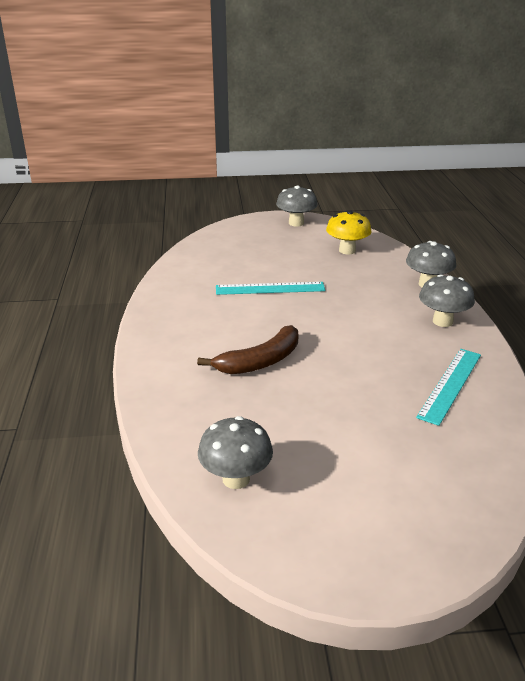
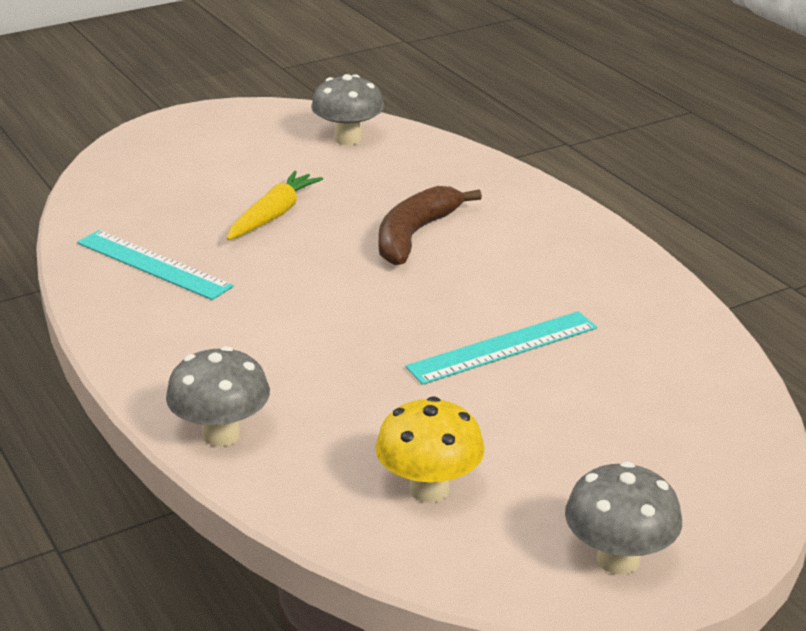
camera: 155 degrees right, 0 degrees up
(348, 405) = (274, 215): none -> yellow carrot
(442, 321) = (178, 357): grey mushroom -> none
(450, 384) = (153, 264): turquoise ruler -> turquoise ruler turned 60 degrees counterclockwise

